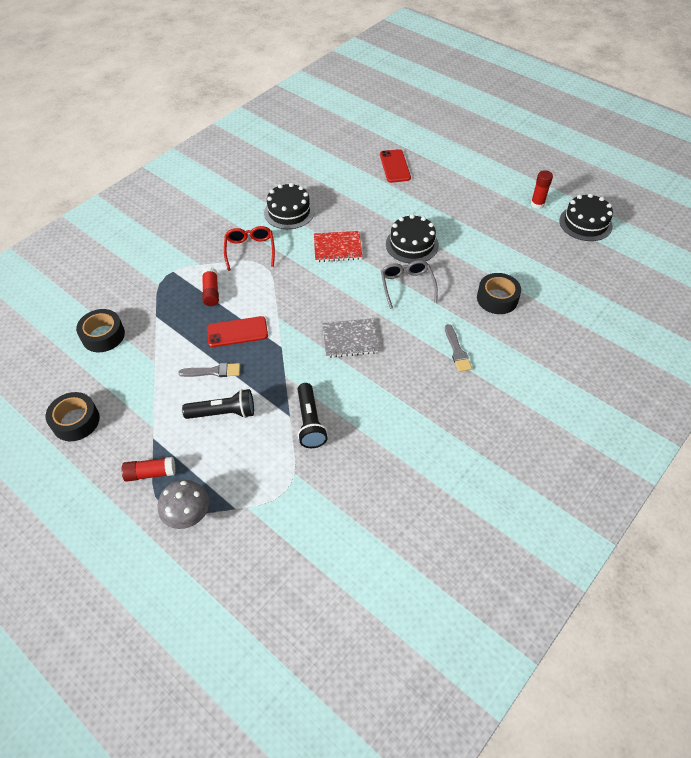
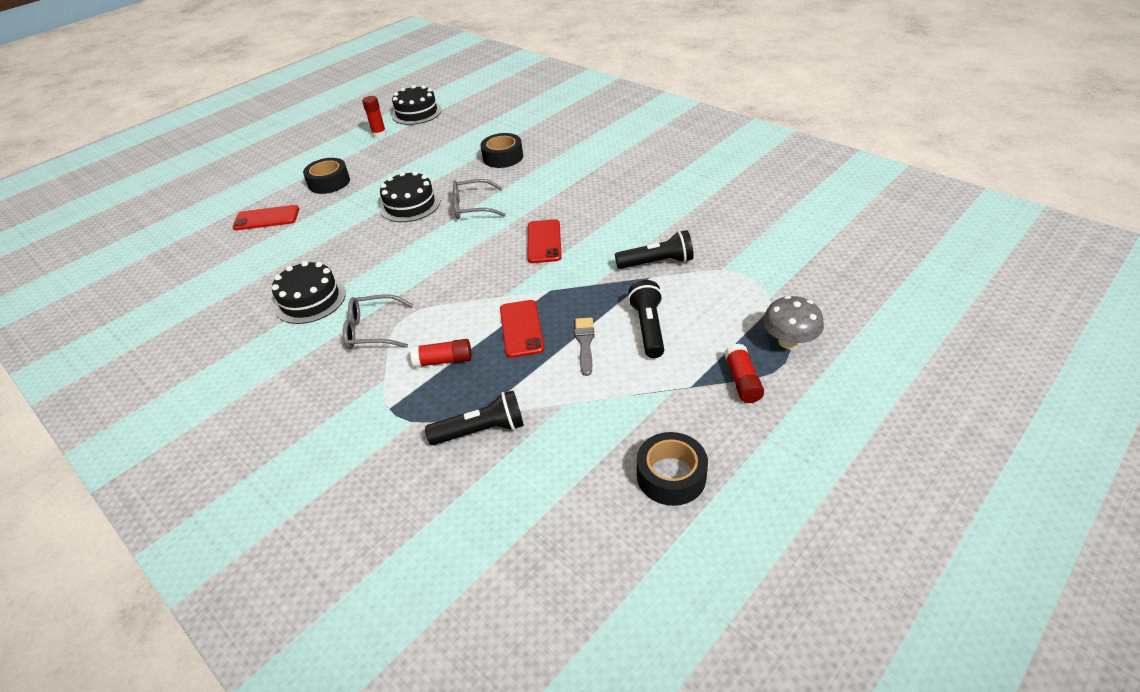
camera: 85 degrees left, 10 degrees down
(103, 335) = (508, 473): black tape -> black tape (329, 182)
(141, 319) = (481, 431): none -> black flashlight
(250, 250) = (373, 330): red glasses -> grey glasses
(337, 248) = (396, 256): red notebook -> none
(349, 339) = (544, 241): grey notebook -> red phone
(457, 351) = (566, 178): grey brush -> none

